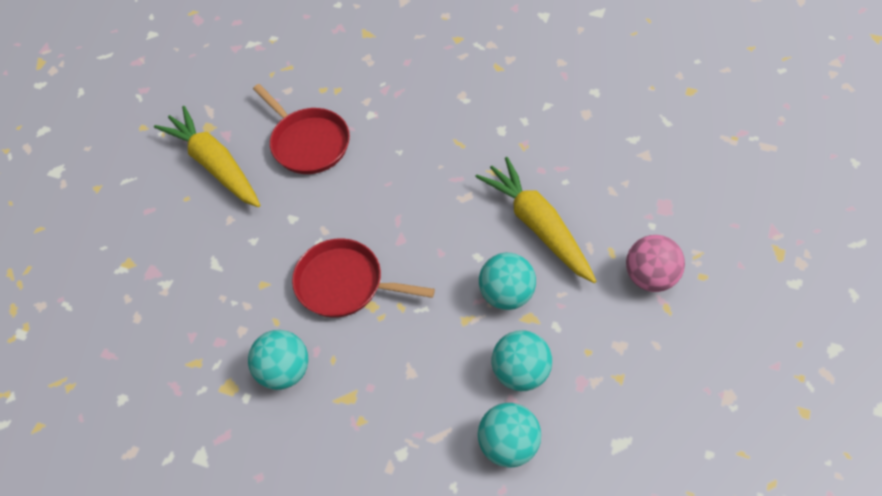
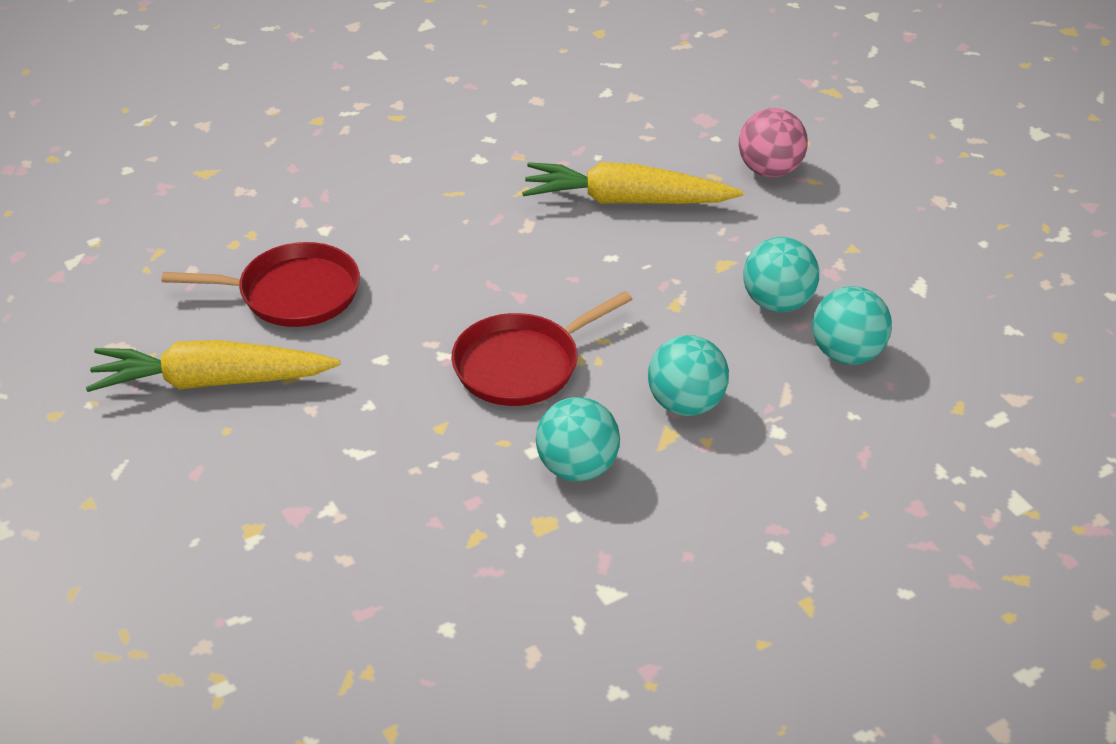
camera: 55 degrees left, 15 degrees down
(507, 294) = (679, 263): turquoise ball -> turquoise ball (686, 404)

